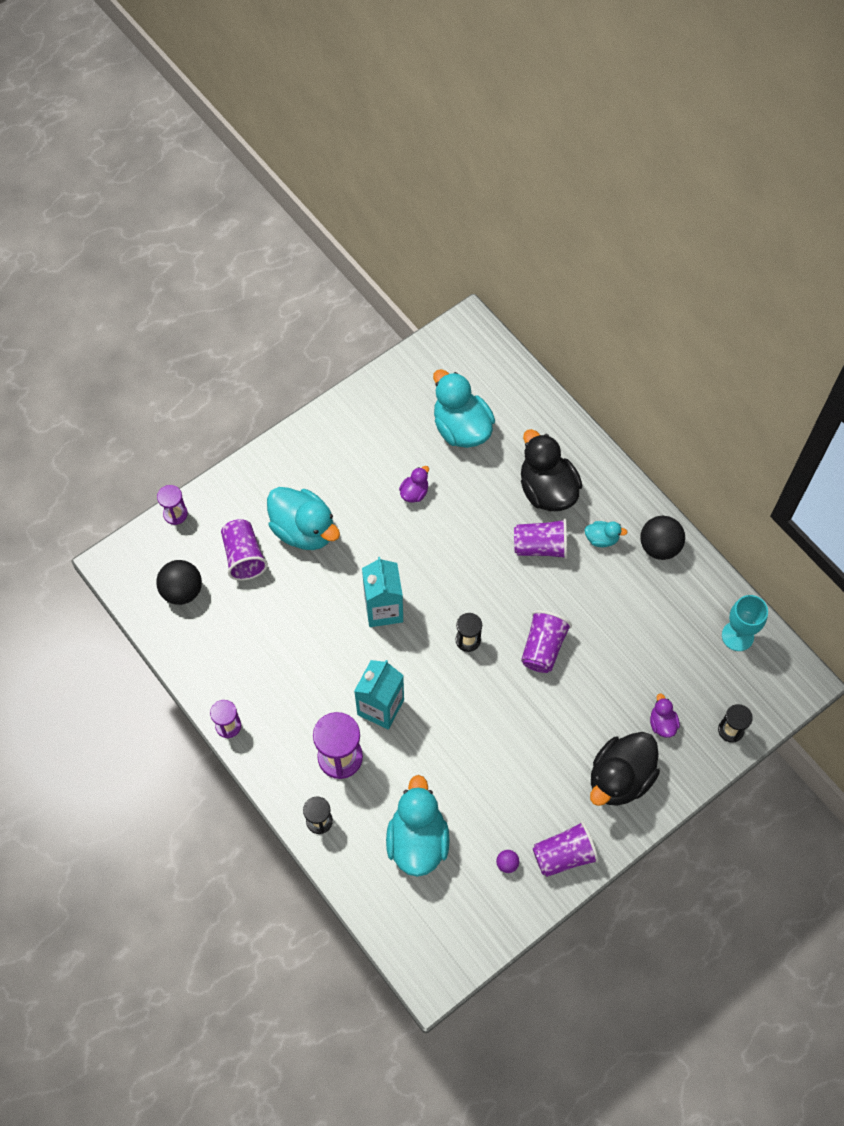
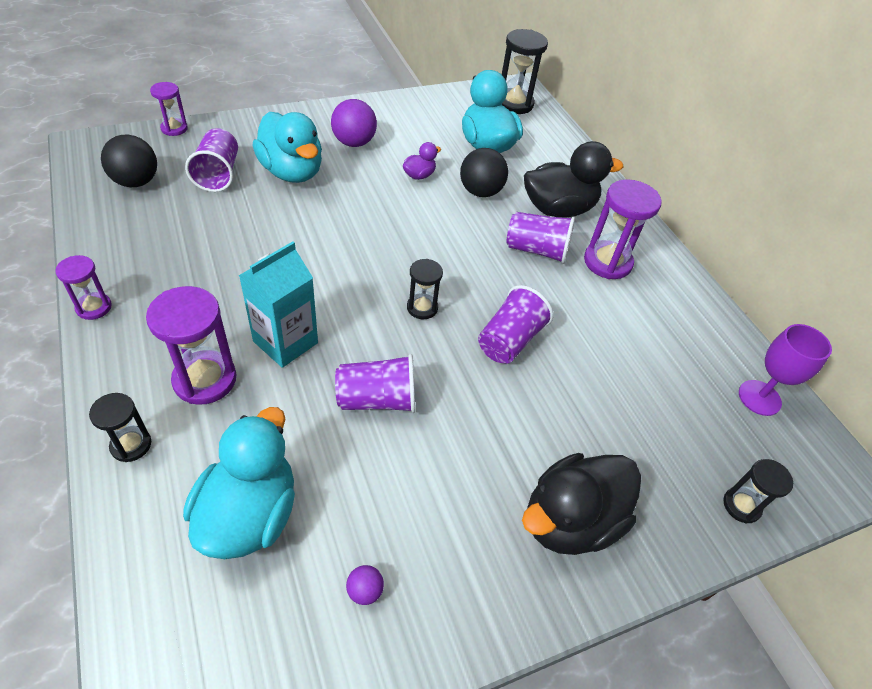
camera: 10 degrees right, 15 degrees down
(341, 471) = (354, 143): none -> purple ball
(383, 609) = (339, 254): turquoise carton -> none
(470, 355) = (514, 103): none -> black hourglass
(547, 490) = (558, 209): black duck -> black duck turned 90 degrees clockwise
(564, 855) = (456, 606): purple cup -> purple cup (377, 399)
(601, 539) = (607, 262): turquoise duck -> purple hourglass
(659, 546) = (672, 286): black ball -> black ball (480, 192)
(662, 723) = (645, 468): purple duck -> none
(737, 636) = (759, 398): turquoise goblet -> purple goblet

